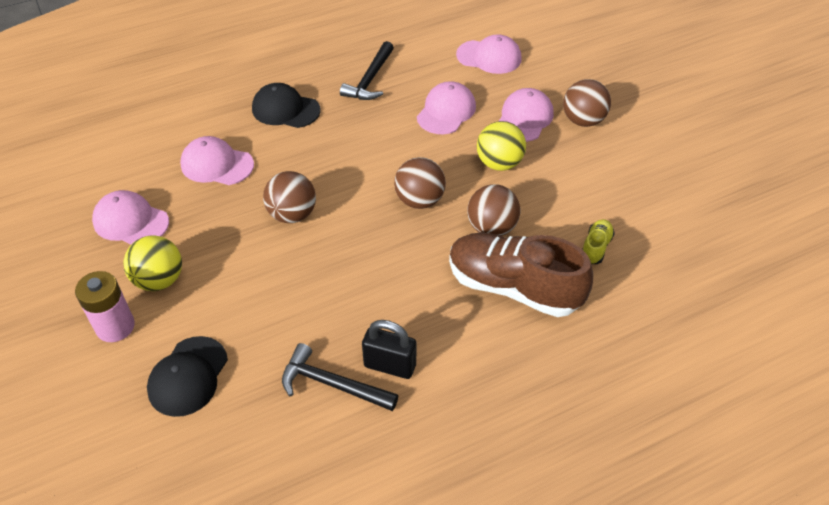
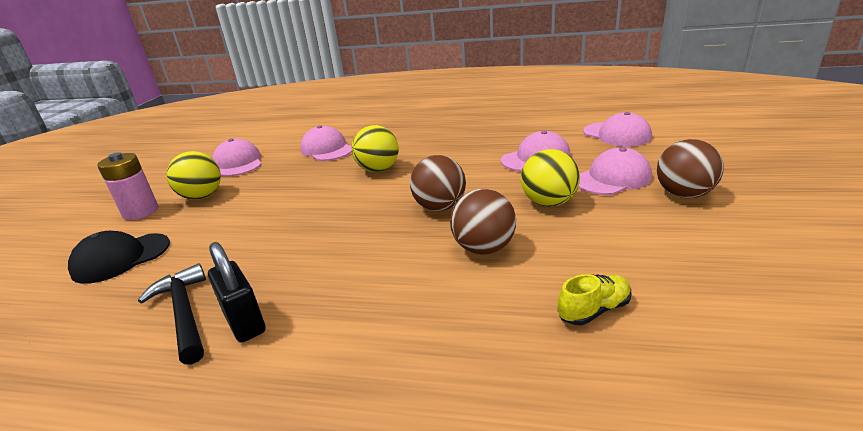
camera: 40 degrees right, 20 degrees down
(285, 109) = (410, 133): black cap -> none
(292, 214) = (332, 187): brown ball -> none
(313, 175) = (378, 170): none -> yellow ball
(370, 79) = (493, 129): black hammer -> none
(513, 287) = (447, 309): brown shoe -> none

